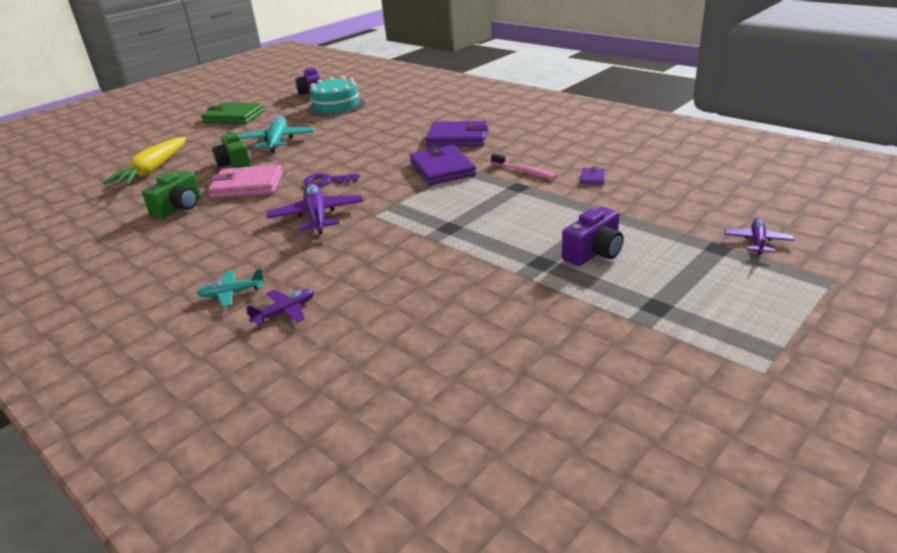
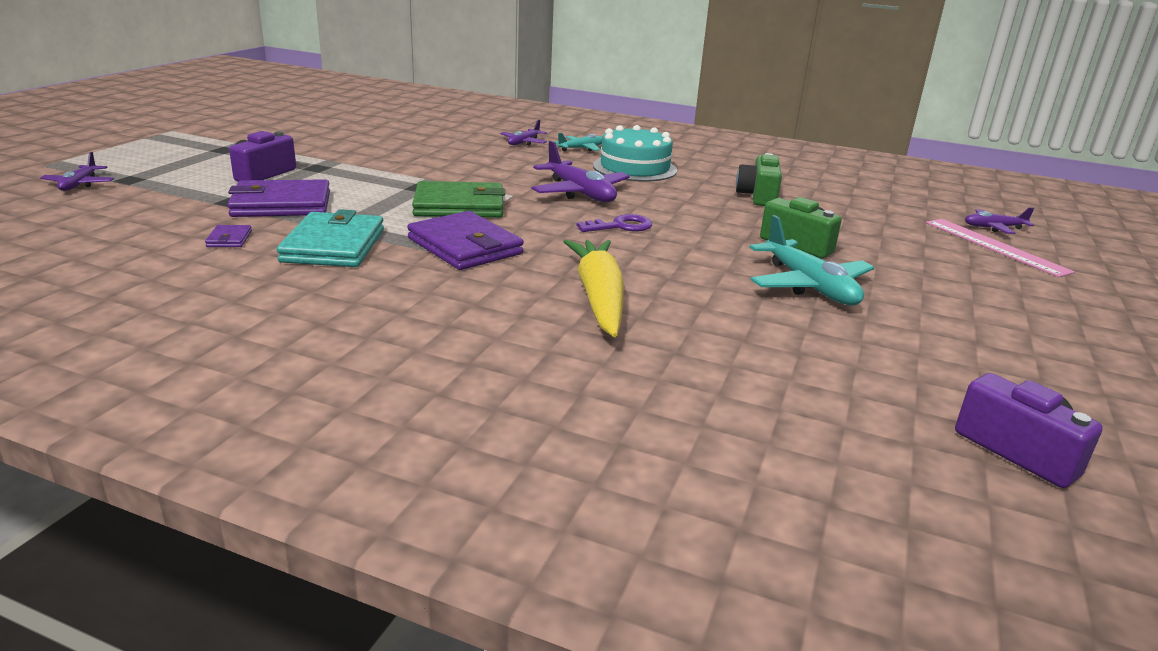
camera: 155 degrees right, 5 degrees down
(82, 173) = (993, 228): none -> purple plane
(120, 160) = (995, 246): none -> pink ruler
(153, 170) = (903, 234): yellow carrot -> yellow carrot (598, 298)
(234, 117) = (1032, 345): green wallet -> green wallet (459, 206)
(247, 185) = (722, 219): pink wallet -> none
(336, 106) = (853, 392): turquoise cake -> turquoise cake (634, 168)
(458, 138) = (469, 302): purple wallet -> purple wallet (281, 204)
(524, 171) = (334, 246): pink toothbrush -> turquoise wallet

